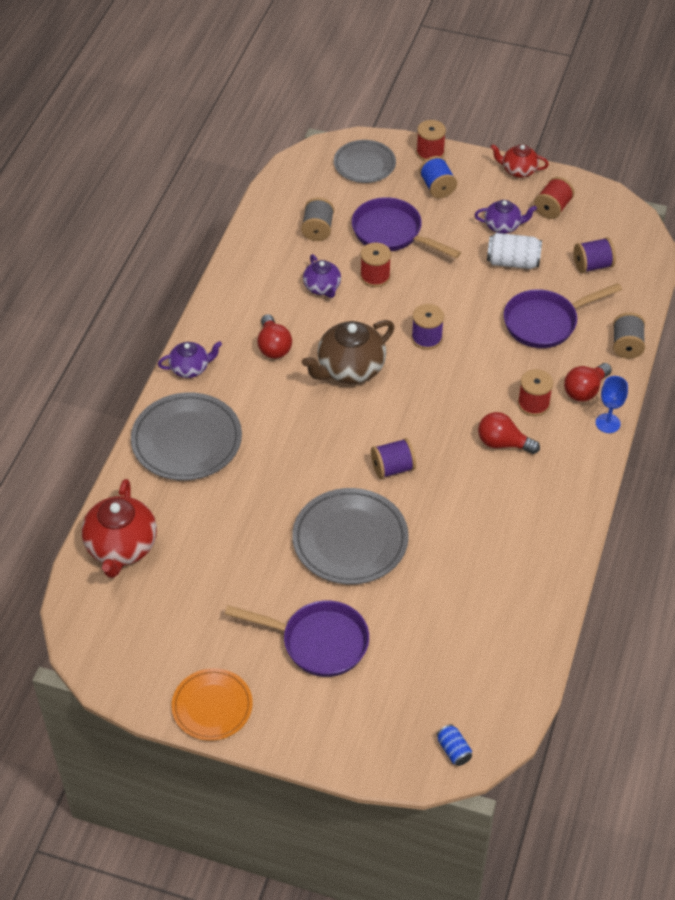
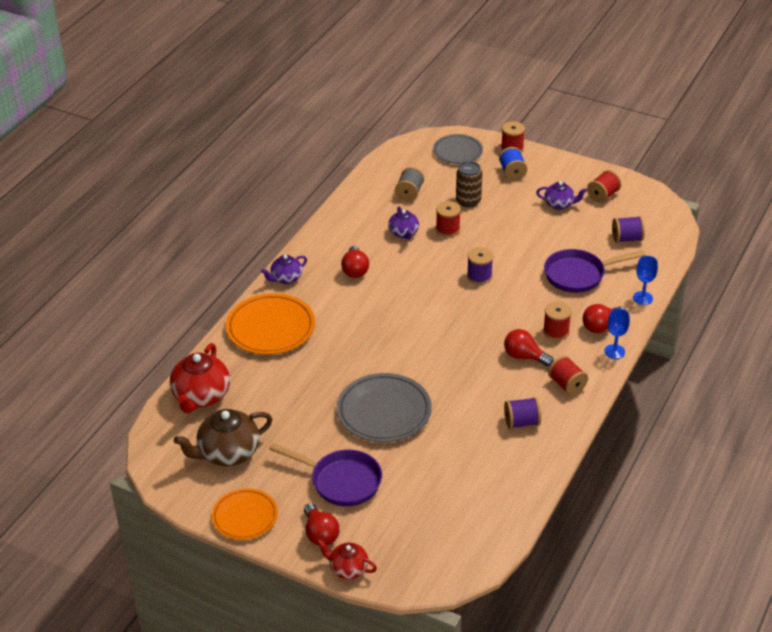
camera: 10 degrees right, 10 degrees down
(187, 441) = (270, 328): grey plate -> orange plate
(190, 368) = (286, 278): purple teapot -> purple teapot turned 150 degrees clockwise
(308, 717) = (320, 534): none -> red light bulb
(350, 369) = (412, 292): brown teapot -> brown teapot (228, 453)
(392, 233) = (468, 201): purple pan -> brown can
(392, 468) = (430, 365): purple spool -> purple spool (521, 422)
(454, 750) = (433, 572): blue can -> none
(513, 262) = (561, 230): white can -> none
(518, 170) = (581, 167): red teapot -> red teapot (348, 569)
(560, 476) = (567, 385): none -> red spool
(626, 346) = (642, 298): grey spool -> blue goblet

